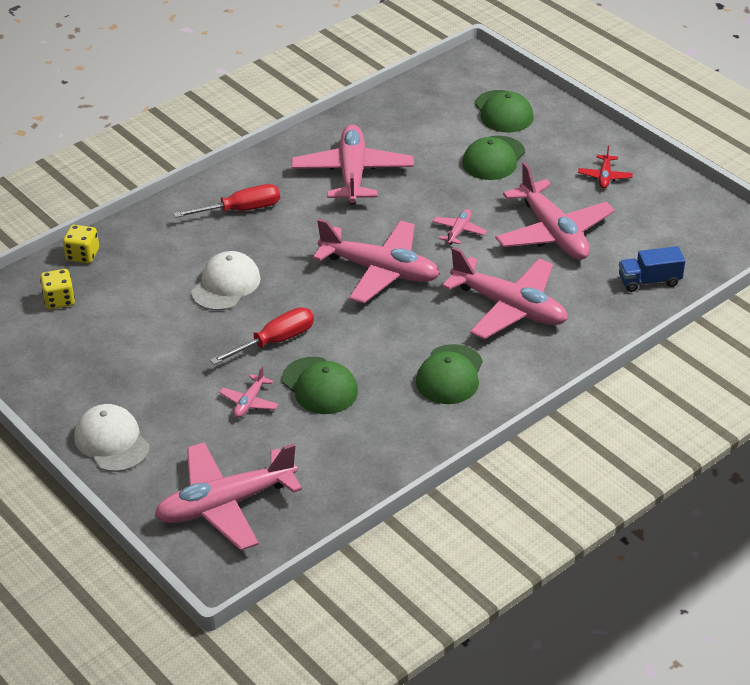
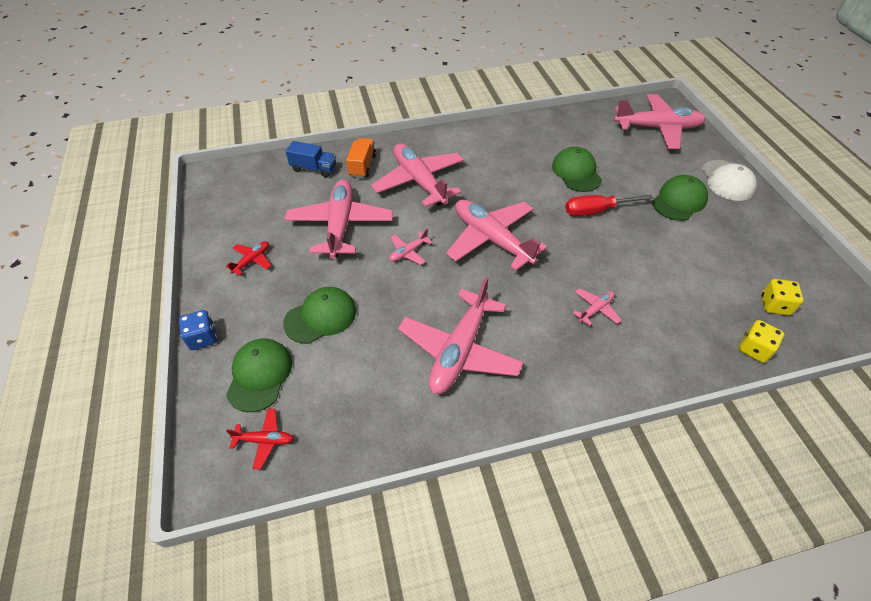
camera: 155 degrees left, 10 degrees up
(226, 285) = (621, 269): white cap -> none
(240, 210) = (586, 346): red screwdriver -> none
(249, 402) = (627, 177): pink plane -> pink plane (595, 309)
(450, 375) = (489, 153): green cap -> green cap (679, 201)
(461, 85) = (264, 440): none -> red plane
(576, 117) = (203, 338): none -> blue dice
(595, 304) = (362, 166): none -> orange truck

